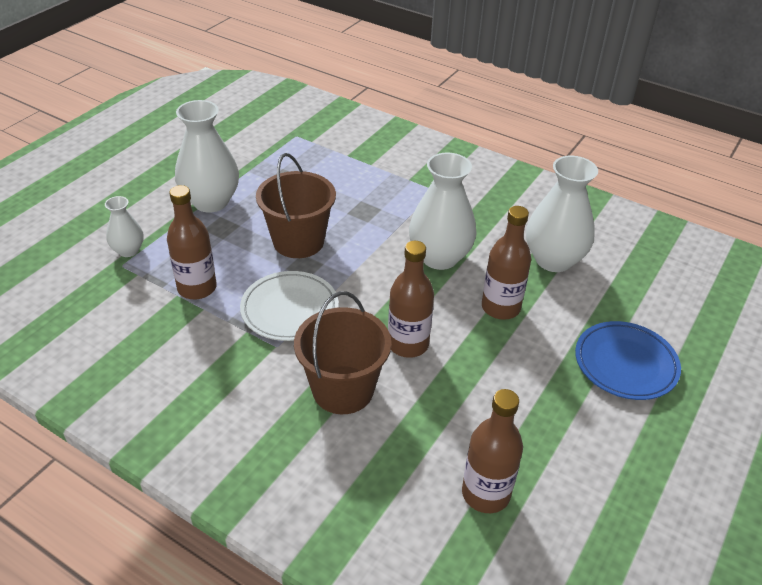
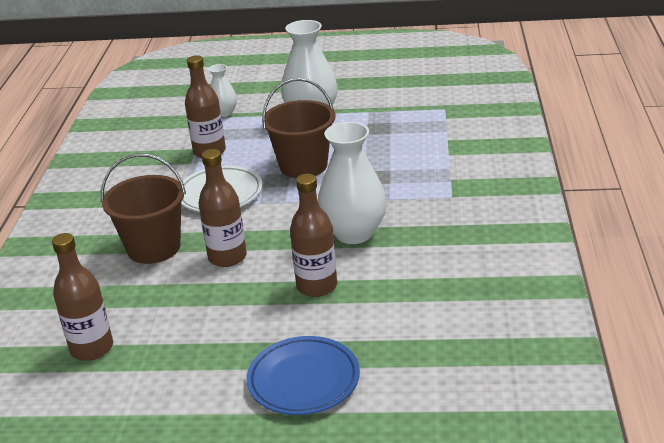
camera: 65 degrees right, 10 degrees down
(553, 260) = (419, 293): white vase -> none

